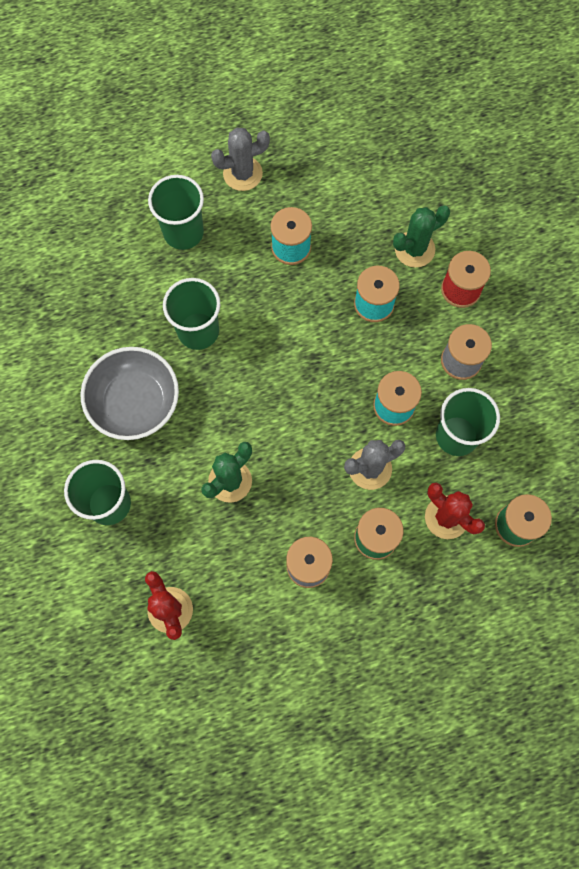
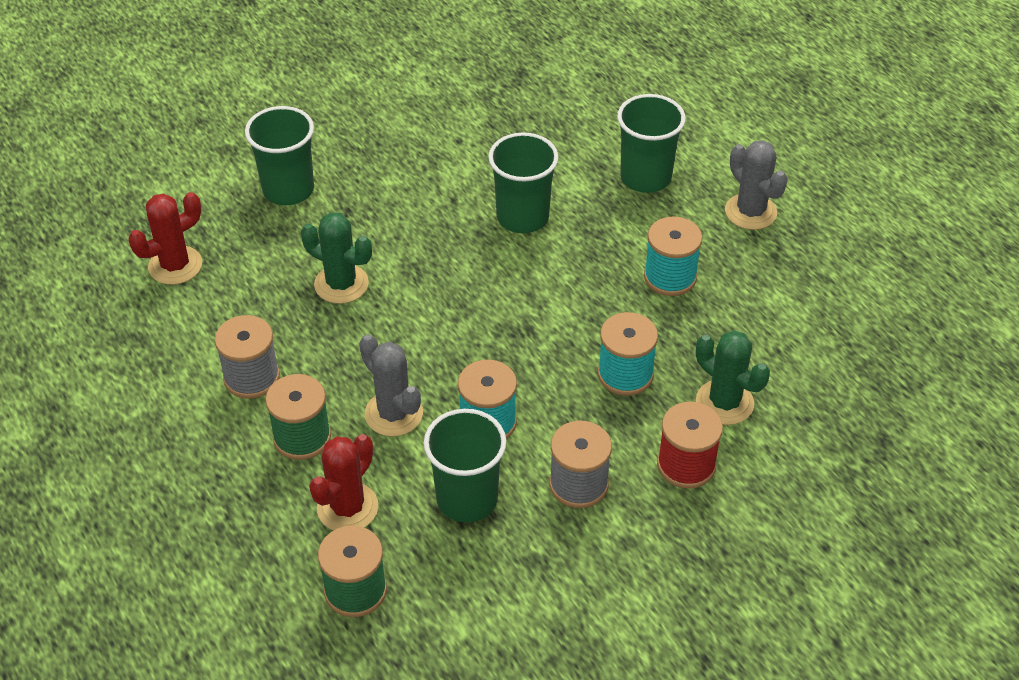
camera: 75 degrees right, 25 degrees down
(135, 402) = (414, 184): grey bowl -> none

